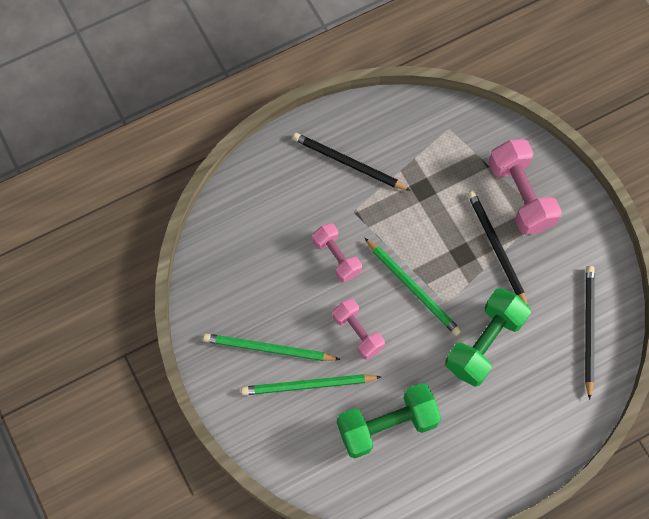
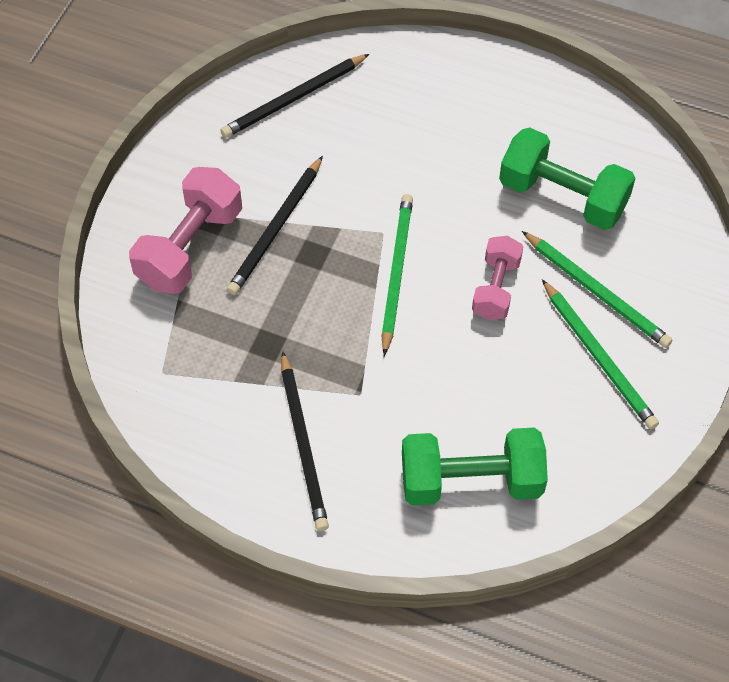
camera: 130 degrees left, 10 degrees down
(336, 257) = (432, 369): pink dumbbell -> none
(484, 343) = (394, 172): green dumbbell -> green dumbbell (471, 481)

